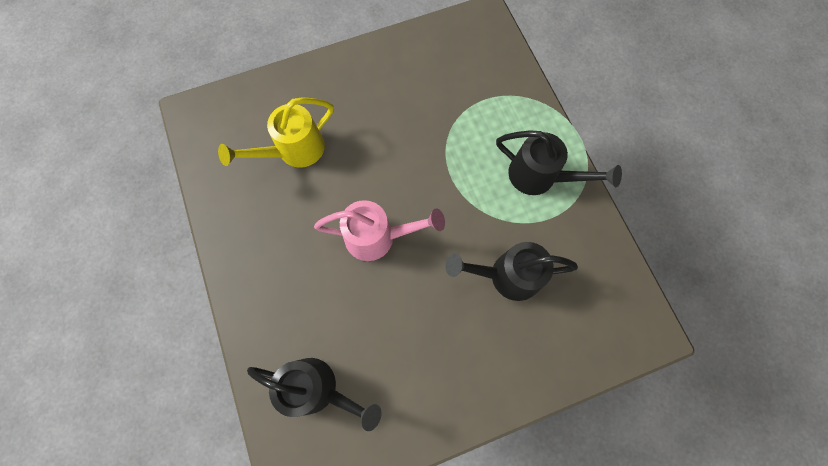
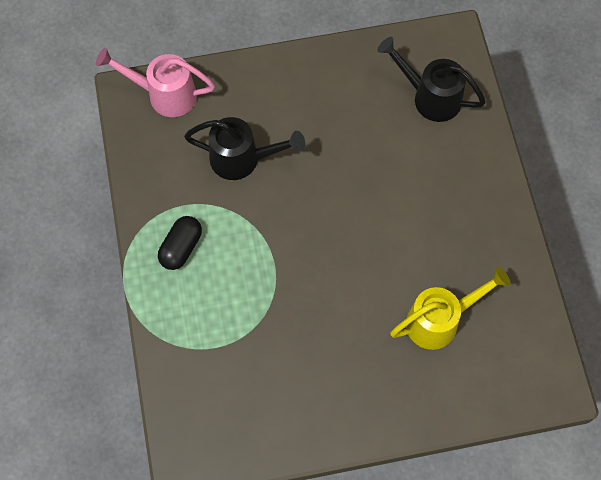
camera: 170 degrees left, 5 degrees down
(377, 237) = (360, 214): pink watering can -> pink watering can (164, 94)
(540, 176) = (181, 248): black watering can -> black capsule

